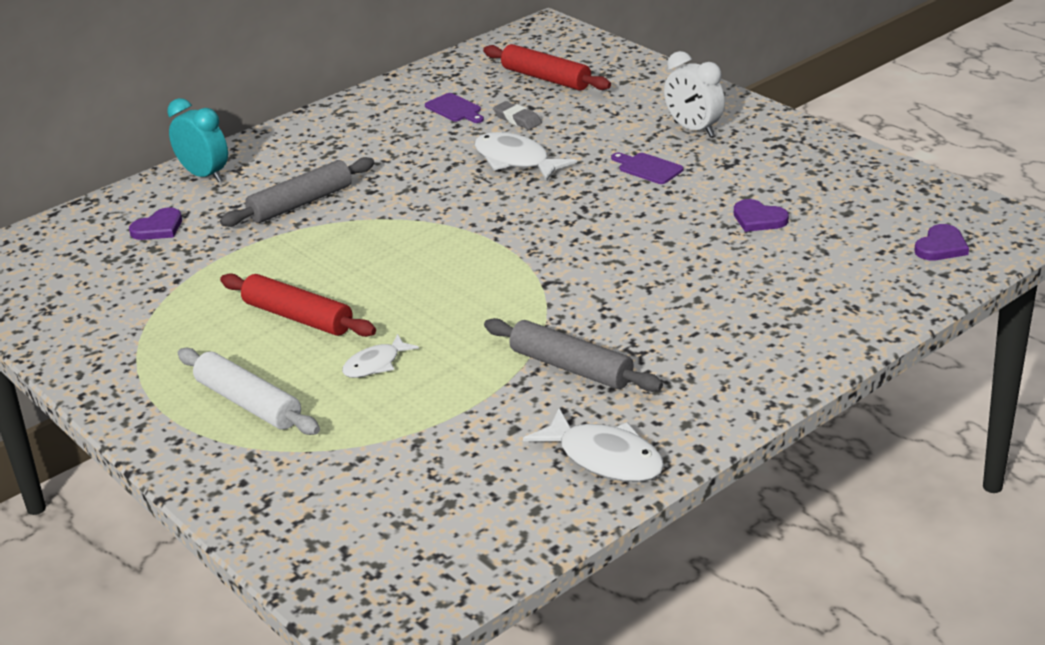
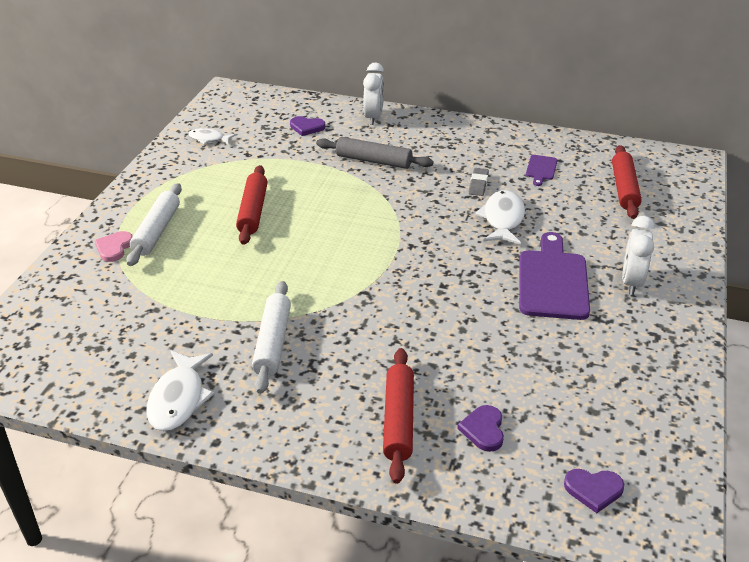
camera: 55 degrees right, 5 degrees up
(204, 175) = (373, 117): turquoise clock -> white clock
(244, 448) = (114, 248): none -> pink heart
(375, 364) = (224, 260): white fish -> white fish (209, 139)
(517, 119) = (556, 198): grey eraser -> grey eraser (478, 184)
(571, 367) = (272, 342): grey rolling pin -> white rolling pin
(648, 168) = (552, 281): purple cutting board -> purple cutting board, size x2.07
(758, 219) = (536, 363): purple heart -> purple heart (483, 430)
(768, 321) = (399, 420): none -> red rolling pin

